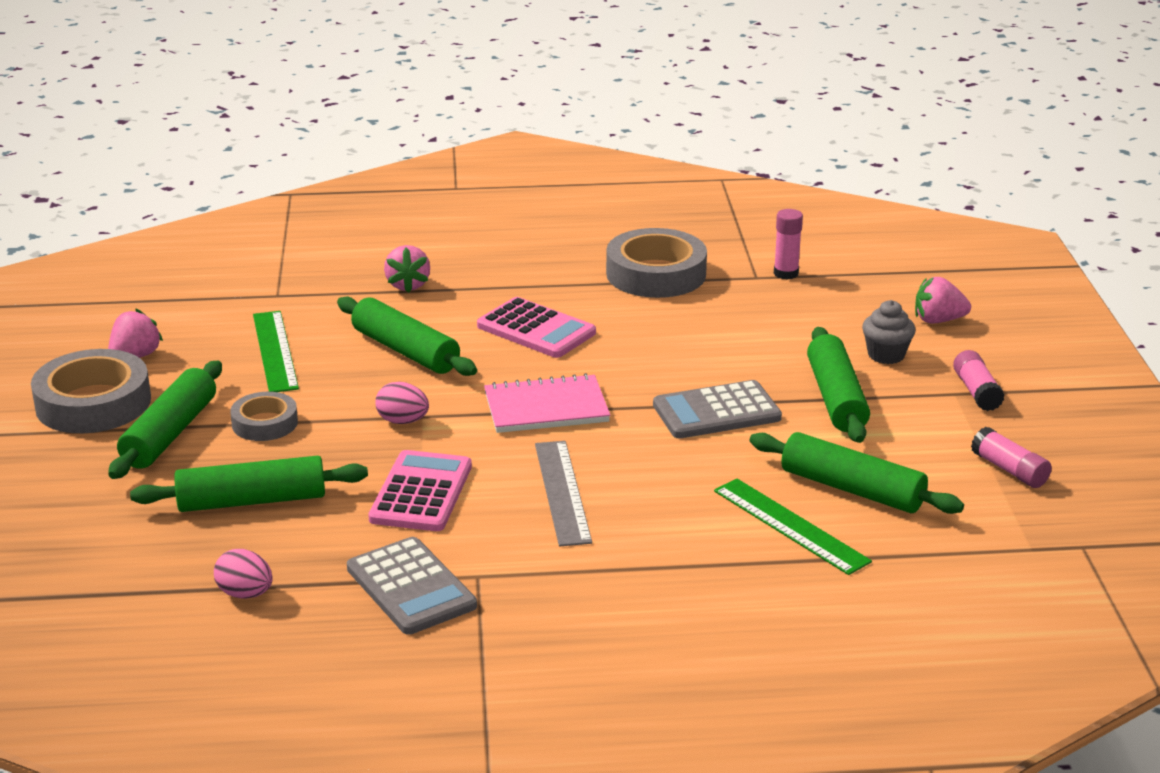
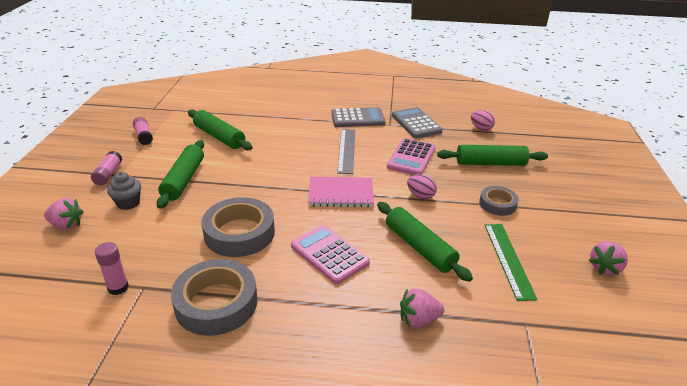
camera: 170 degrees left, 5 degrees up
(93, 403) = (607, 231): grey tape -> grey tape (239, 233)
(170, 433) = (549, 204): green rolling pin -> none
(408, 285) = (418, 320): pink strawberry -> pink strawberry turned 105 degrees counterclockwise
(716, 412) = (251, 180): grey calculator -> grey calculator (357, 118)
(790, 526) = (257, 127): green ruler -> none

